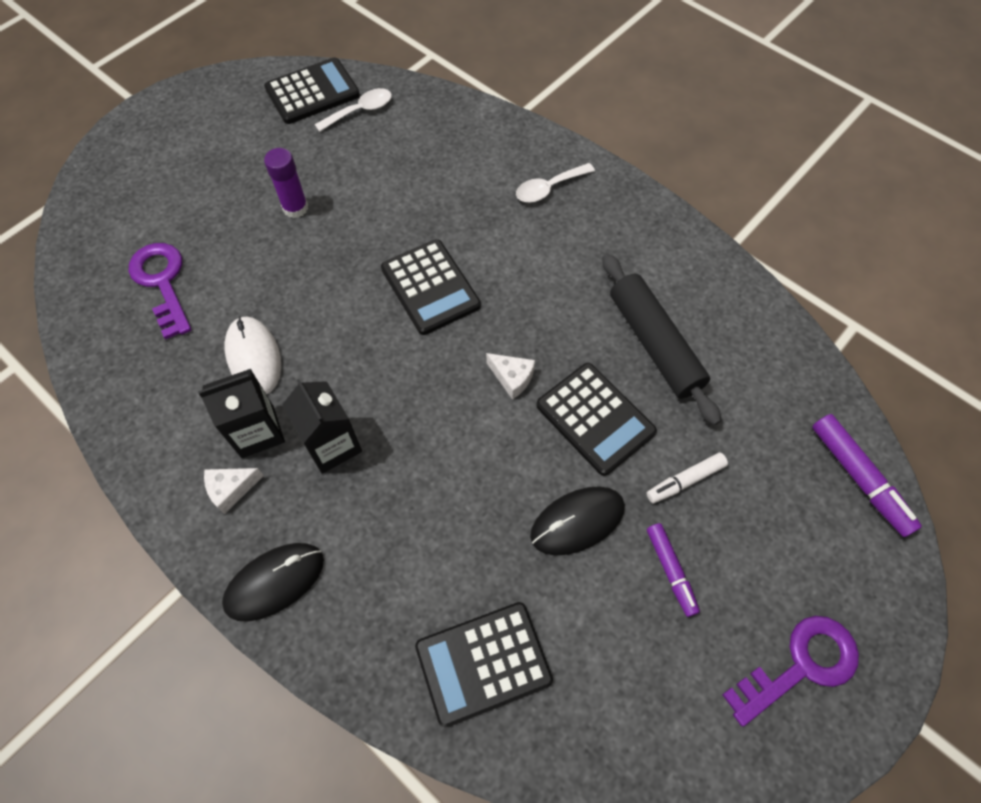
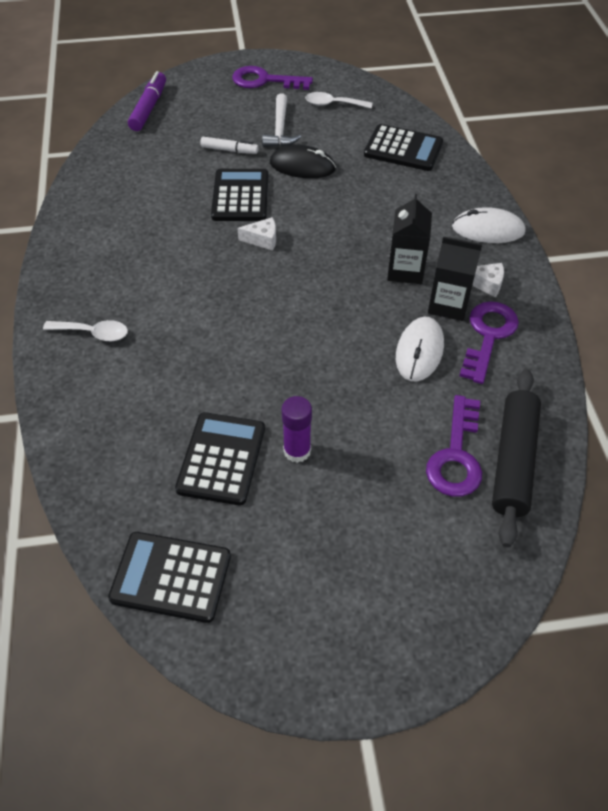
camera: 140 degrees left, 10 degrees down
(194, 420) = (488, 336): none -> purple key
(274, 582) = (488, 229): black mouse -> white mouse
(360, 111) = (151, 515): white spoon -> white spoon (333, 104)
(430, 287) = (255, 320): black calculator -> black calculator (221, 458)
(512, 378) = (262, 239): white cheese -> white cheese turned 105 degrees clockwise
(654, 344) = (161, 207): black rolling pin -> black rolling pin (513, 461)
(670, 571) = (280, 129): purple marker -> white hammer

